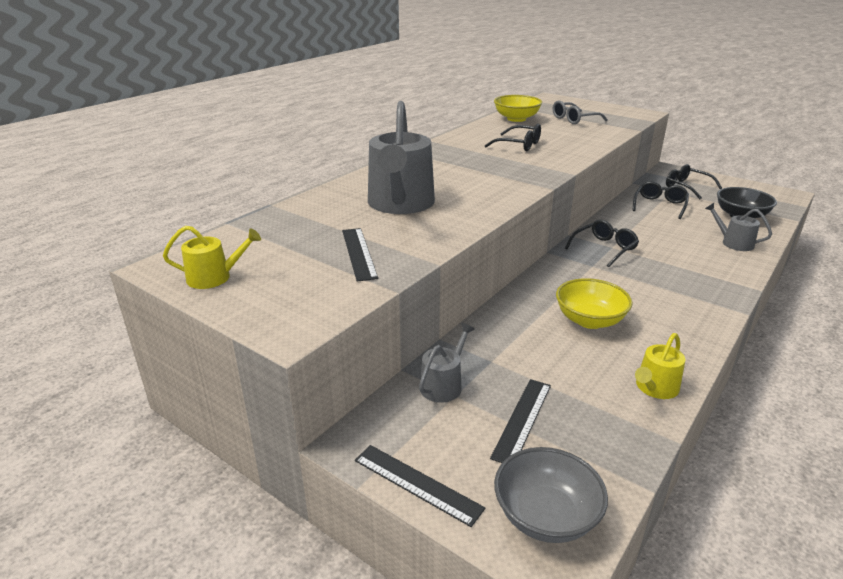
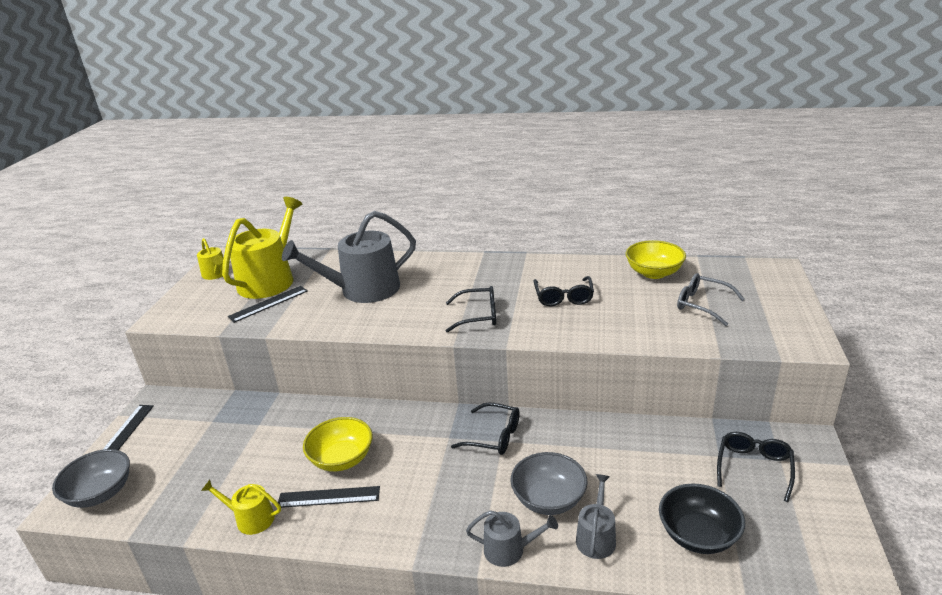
camera: 65 degrees right, 0 degrees up
(295, 245) = (270, 279): none -> yellow watering can
(444, 384) = (222, 412): grey watering can -> grey watering can (509, 550)
(522, 420) = (192, 458): black ruler -> black ruler (329, 497)
(659, 205) = (657, 454): black glasses -> black glasses (478, 316)
(689, 247) = (548, 499): none -> grey bowl

